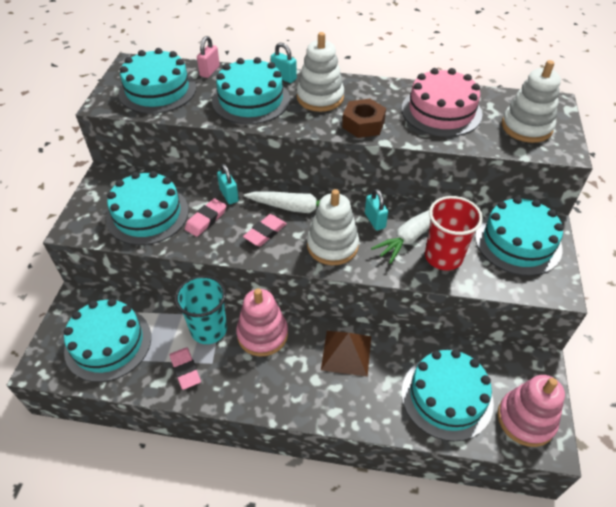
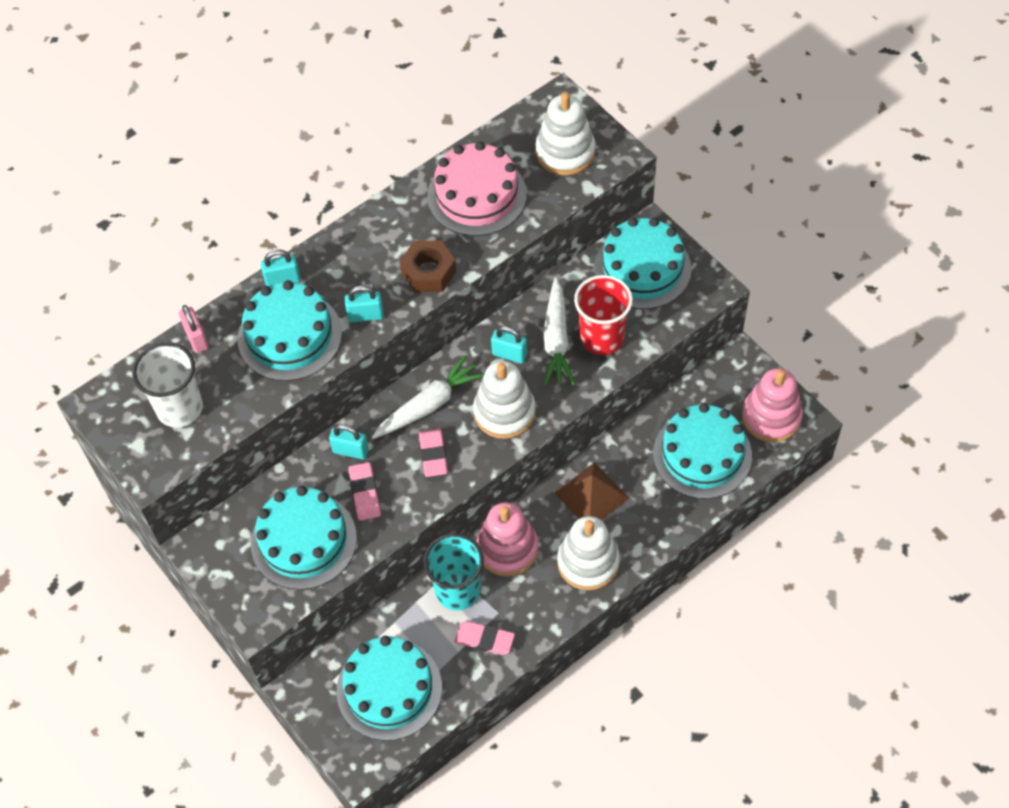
camera: 45 degrees left, 10 degrees up
(157, 90) = (179, 408): turquoise cake -> white cup
(300, 119) = (366, 315): none -> turquoise padlock
(320, 98) = (351, 275): white stacking toy -> white stacking toy (588, 562)

